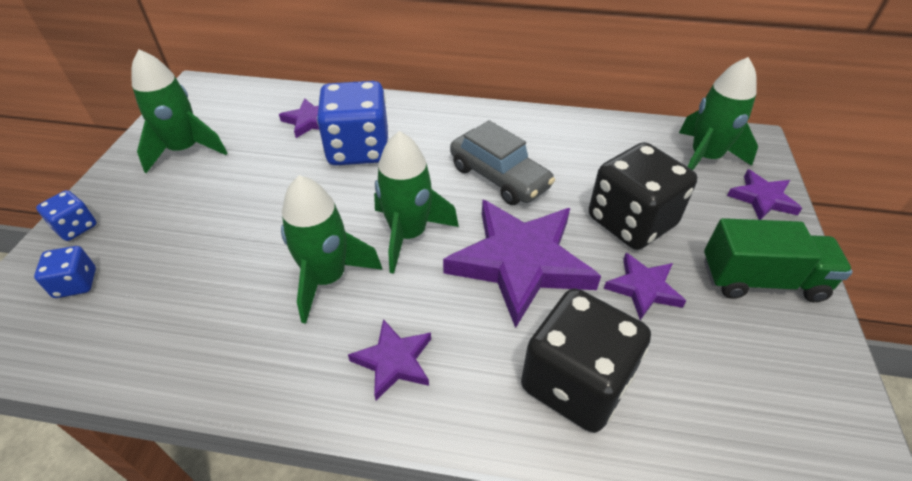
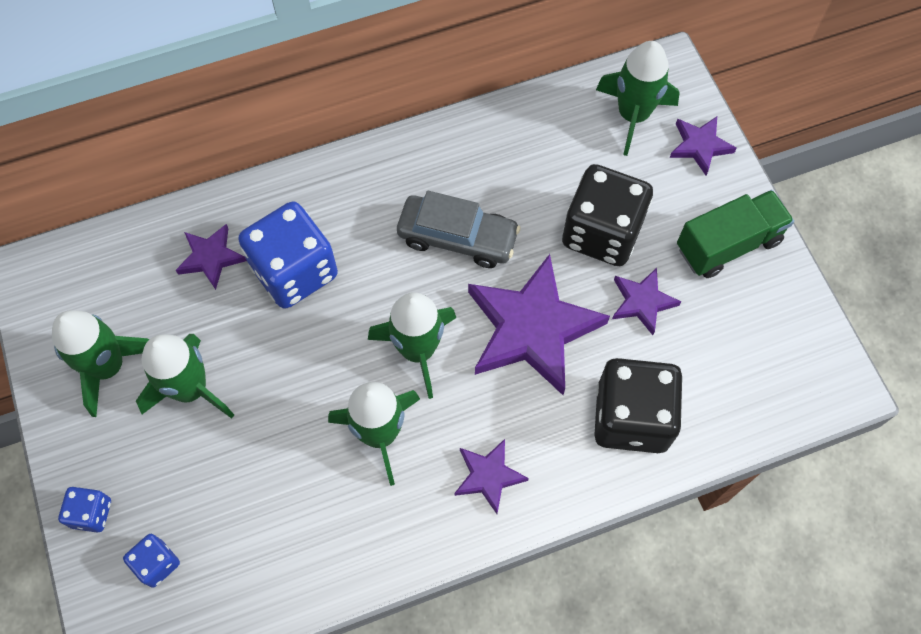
camera: 30 degrees left, 20 degrees up
(221, 185) = (191, 389): none -> green rocket

